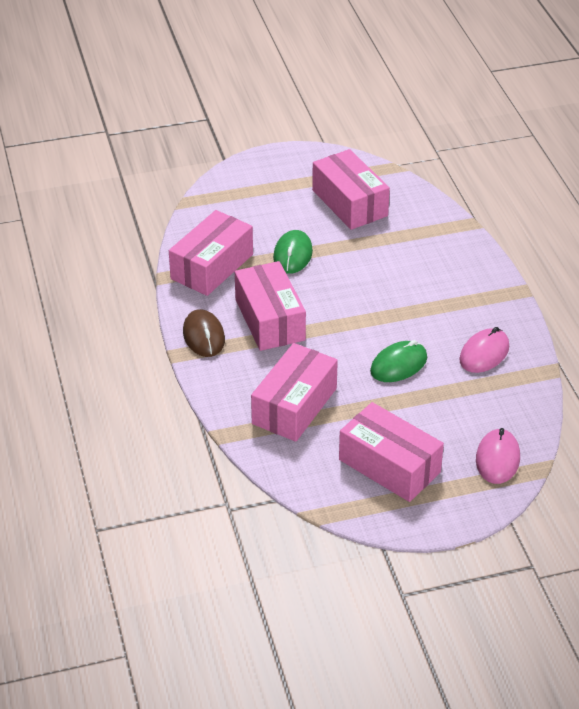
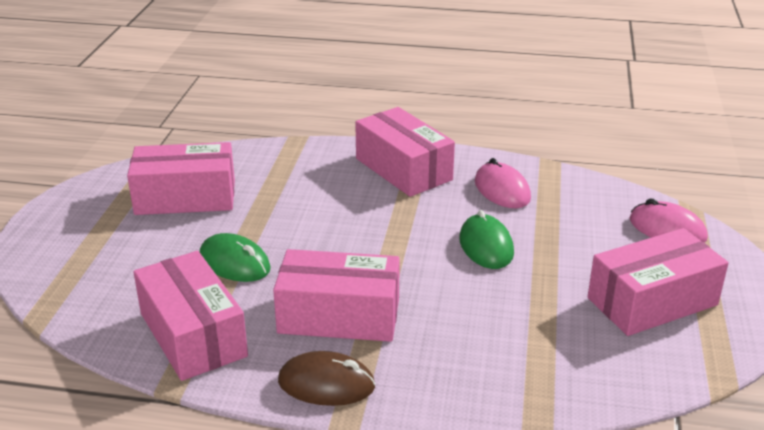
camera: 65 degrees left, 10 degrees down
(294, 406) = (513, 343): pink box -> pink box (403, 169)

